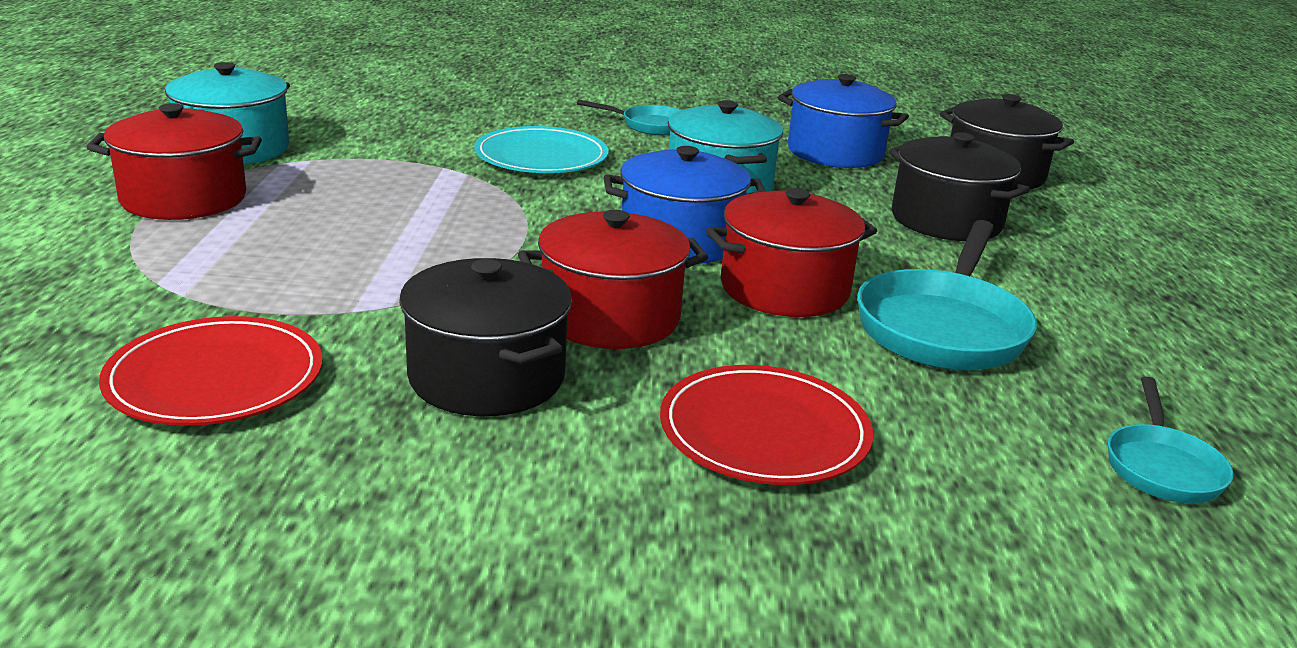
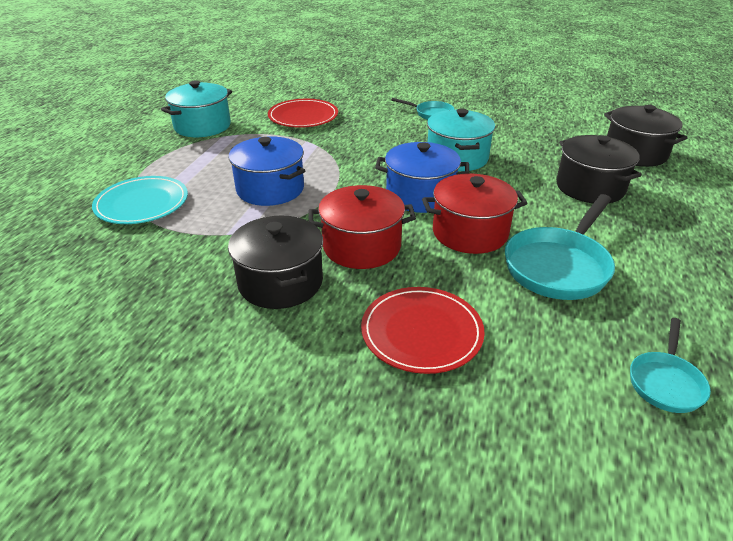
camera: 15 degrees right, 10 degrees up
(184, 198) = (167, 158): red pot -> none
(215, 378) = (144, 272): red plate -> red plate (303, 116)
(541, 157) = (362, 135): turquoise plate -> turquoise plate (142, 203)
(835, 152) = (537, 135): blue pot -> blue pot (270, 189)

